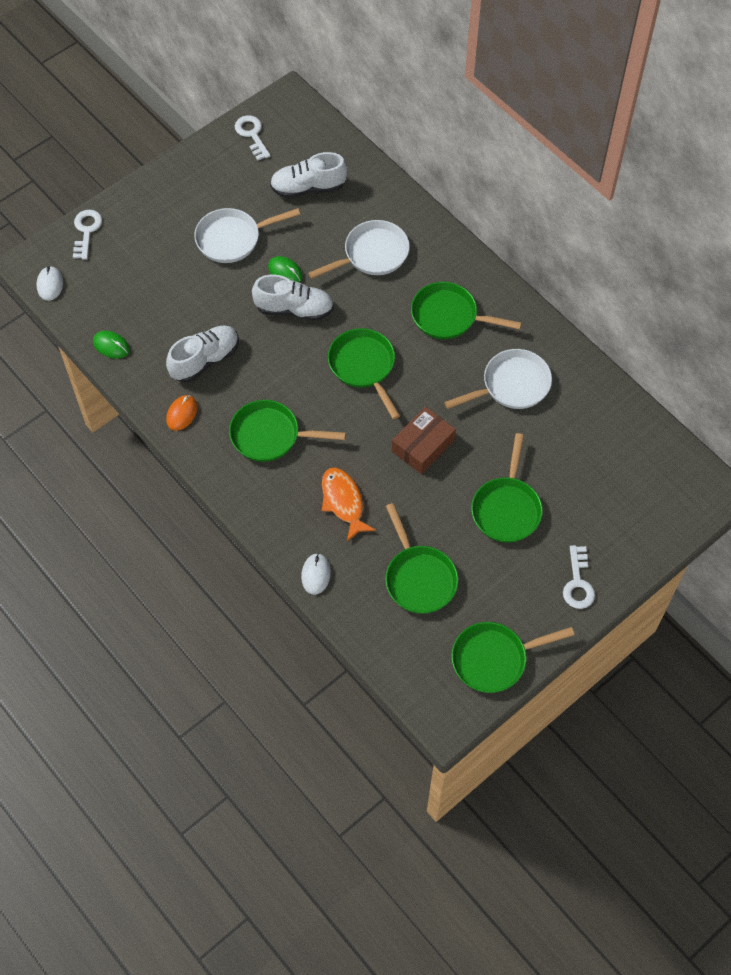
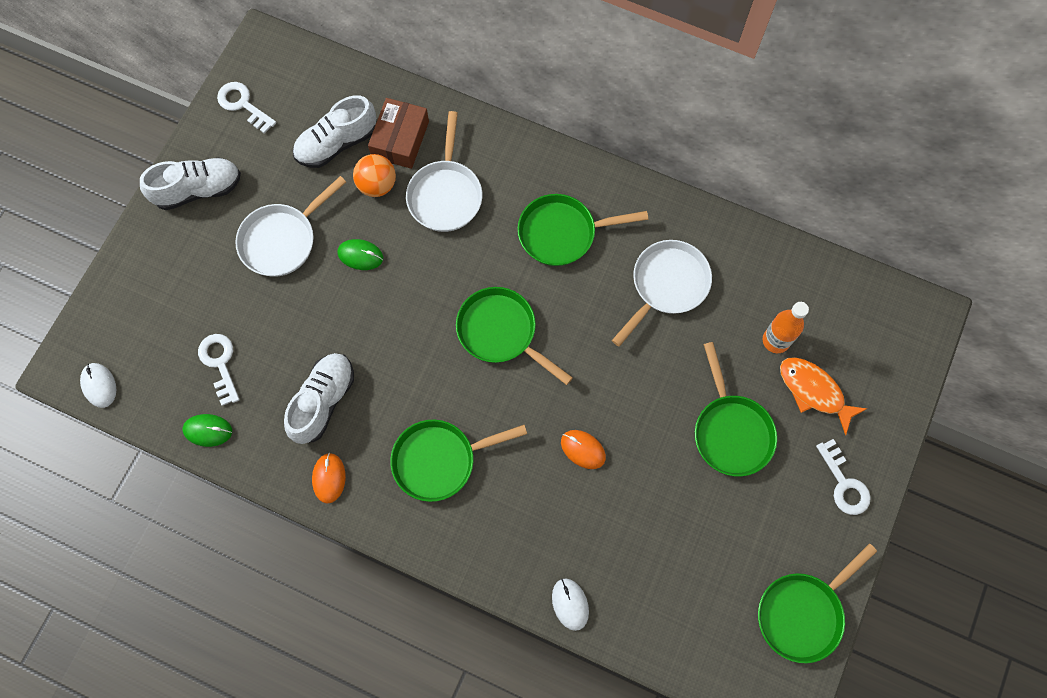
camera: 25 degrees left, 10 degrees up
(86, 231) = (110, 301): white key -> white key (220, 364)
(294, 309) = (392, 296): white shoe -> white shoe (198, 190)
(323, 228) = (377, 185): none -> orange ball
(343, 502) = (557, 503): orange fish -> orange fish (814, 391)
(372, 254) = (445, 194): white pan -> white pan turned 150 degrees clockwise
(383, 473) = (583, 449): none -> orange mouse
(419, 578) = (680, 556): green pan -> none
(423, 446) = (609, 398): brown box -> brown box (400, 139)
(578, 459) = (775, 340): none -> orange bottle

